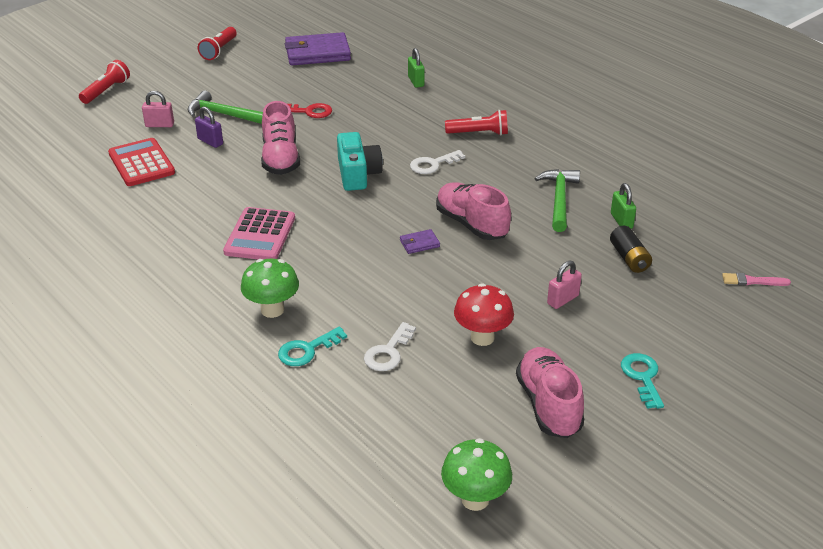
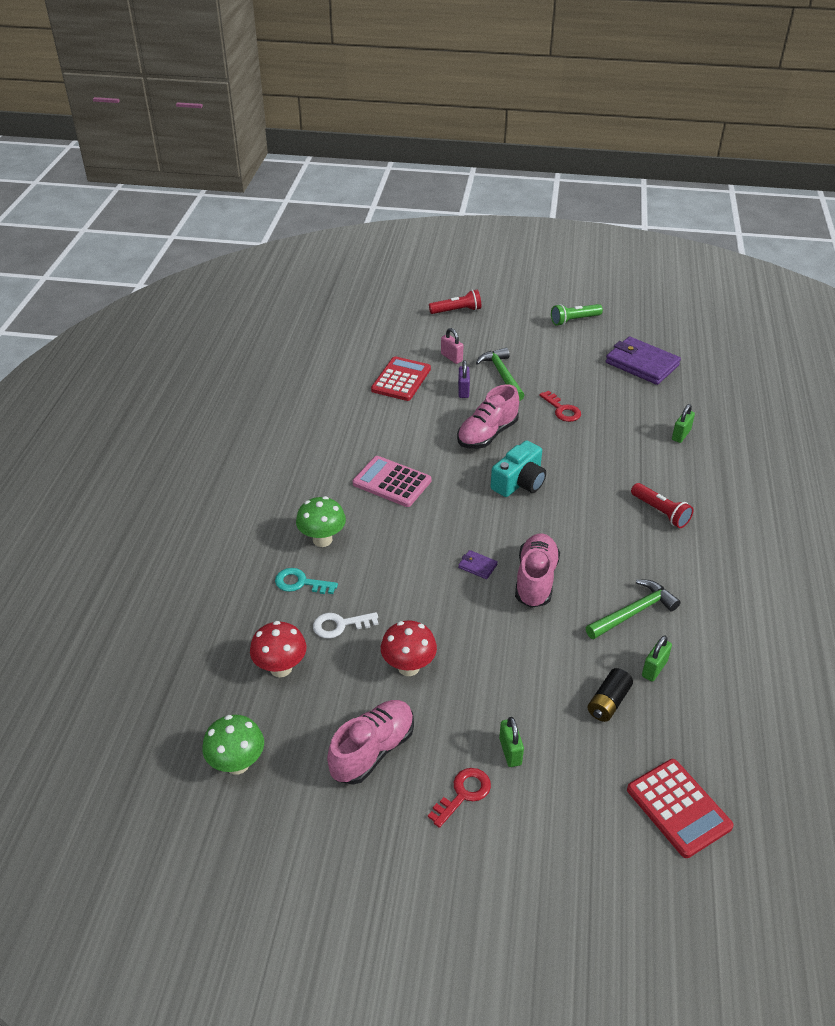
camera: 50 degrees right, 5 degrees up
(219, 50) = (574, 320): red flashlight -> green flashlight
(260, 235) = (392, 482): pink calculator -> pink calculator turned 60 degrees clockwise
(394, 414) = (281, 668): none -> red mushroom
(433, 164) = (583, 513): white key -> none
(562, 300) = (505, 689): pink padlock -> none
(626, 330) = (510, 751): none -> green padlock
(642, 377) = (463, 794): turquoise key -> red key
(752, 281) = (678, 808): pink brush -> red calculator

